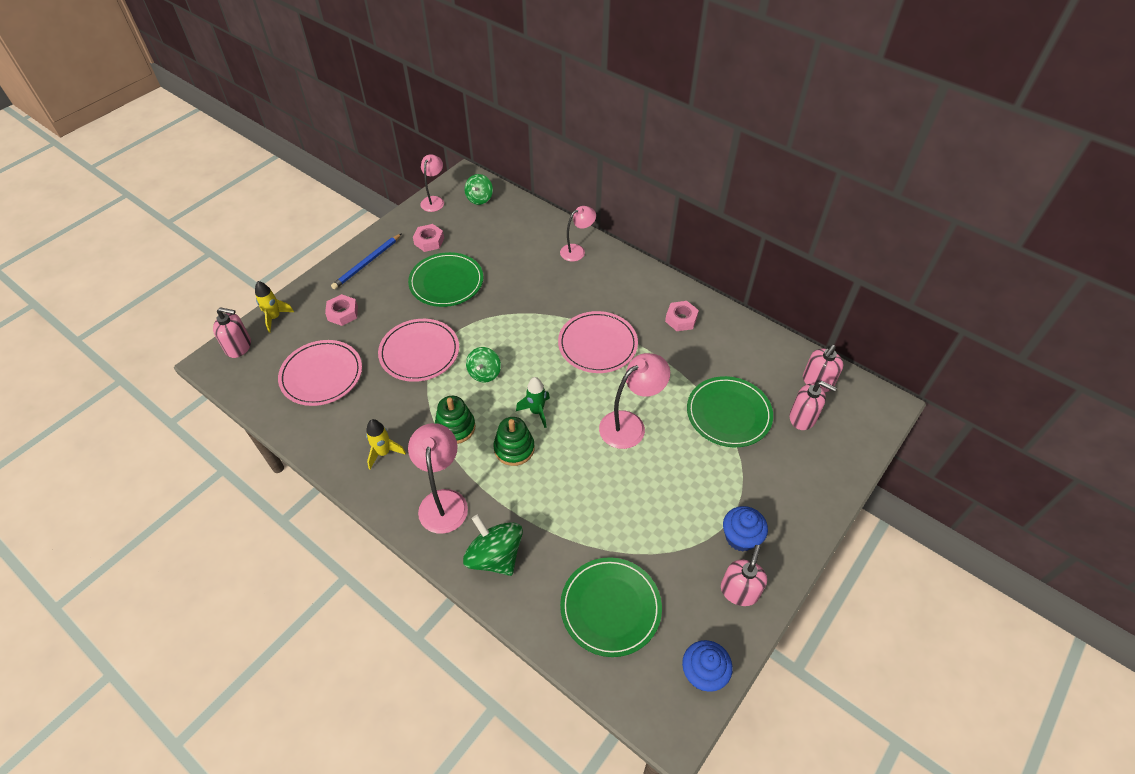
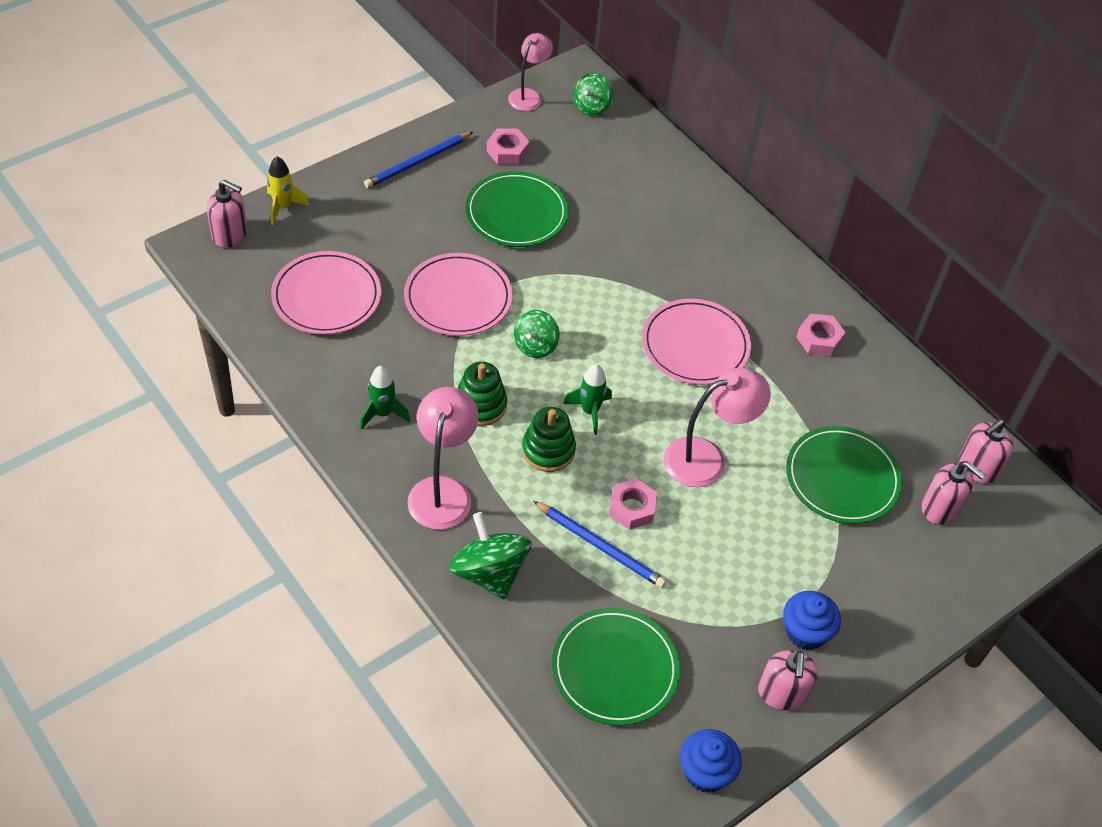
camera: 10 degrees right, 0 degrees up
(343, 313) = (371, 222): pink nut -> pink nut (632, 508)
(384, 453) = (383, 413): yellow rocket -> green rocket
(572, 512) = (600, 546): none -> blue pencil
(577, 250) = (705, 211): pink lamp -> none
(739, 591) = (782, 693): pink soap dispenser -> pink soap dispenser turned 150 degrees clockwise

